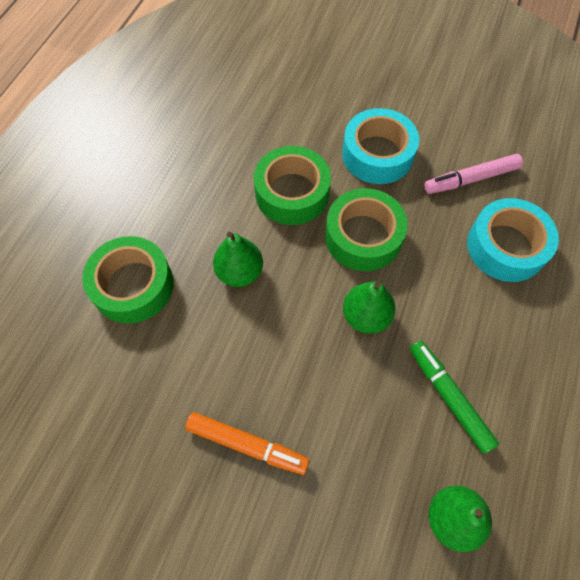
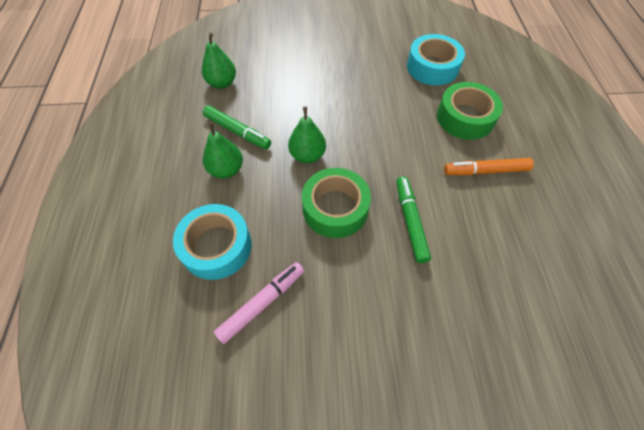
camera: 155 degrees right, 5 degrees down
(239, 272) = (406, 150): green pear -> green pear (226, 170)
(247, 445) = (341, 74): orange marker -> orange marker (485, 171)
(292, 193) = (410, 221): green tape -> green marker
(377, 154) = (360, 292): turquoise tape -> turquoise tape (432, 67)

